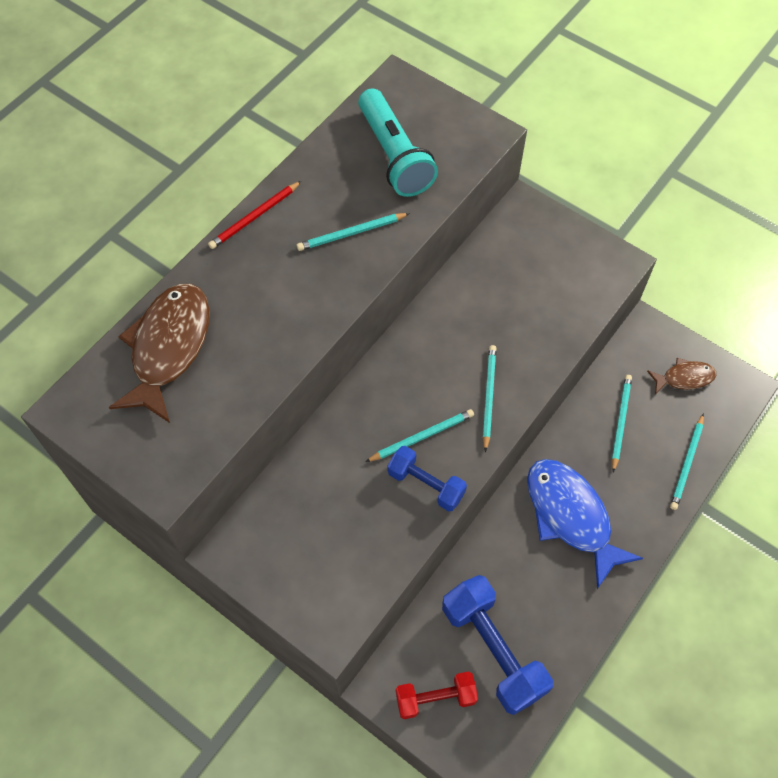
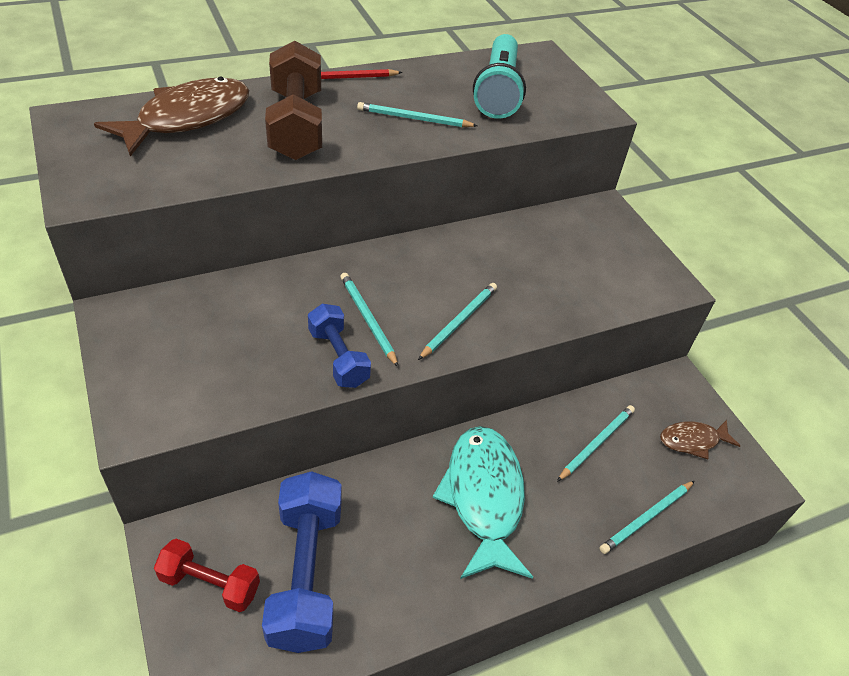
camera: 25 degrees right, 15 degrees down
(263, 300) = (296, 125): none -> brown dumbbell
(421, 437) = (368, 320): turquoise pencil -> turquoise pencil turned 120 degrees counterclockwise
(571, 516) = (483, 497): blue fish -> turquoise fish
(684, 378) = (693, 441): brown fish -> brown fish turned 150 degrees clockwise

